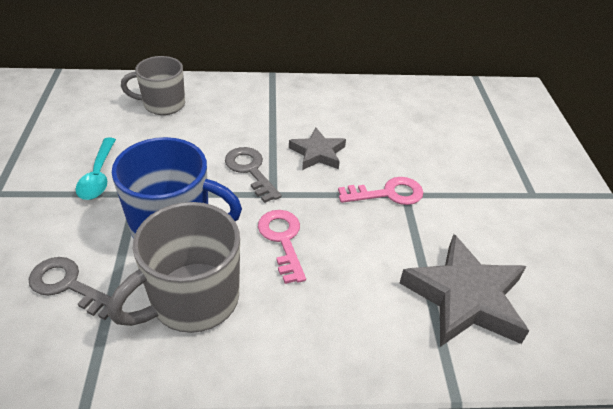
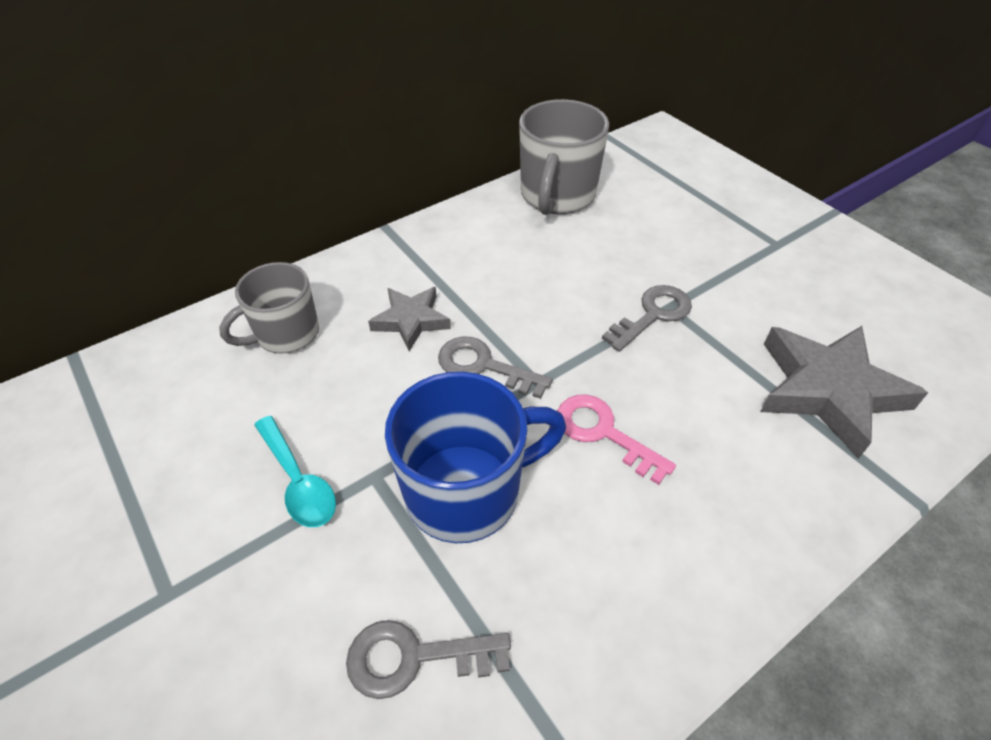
camera: 30 degrees left, 5 degrees up
(192, 300) = (581, 572): grey mug -> grey mug (557, 196)
(317, 153) = (536, 304): grey star -> grey star (411, 320)
(388, 193) = (653, 315): pink key -> grey key

